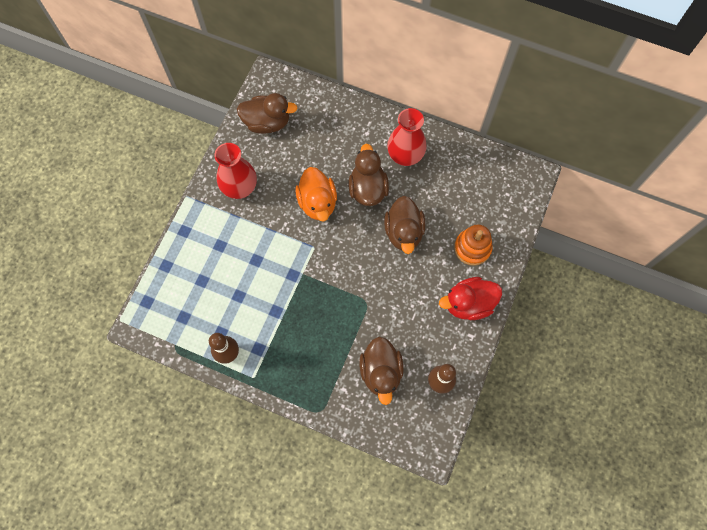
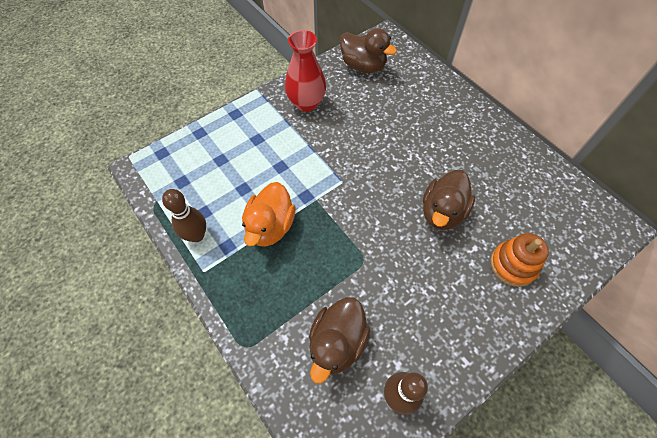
camera: 30 degrees right, 10 degrees down
(317, 203) = (369, 146): orange duck -> orange duck (270, 226)
(368, 189) = (426, 157): brown duck -> none
(405, 156) = (480, 145): red vase -> none
(468, 304) = (480, 322): red duck -> none

